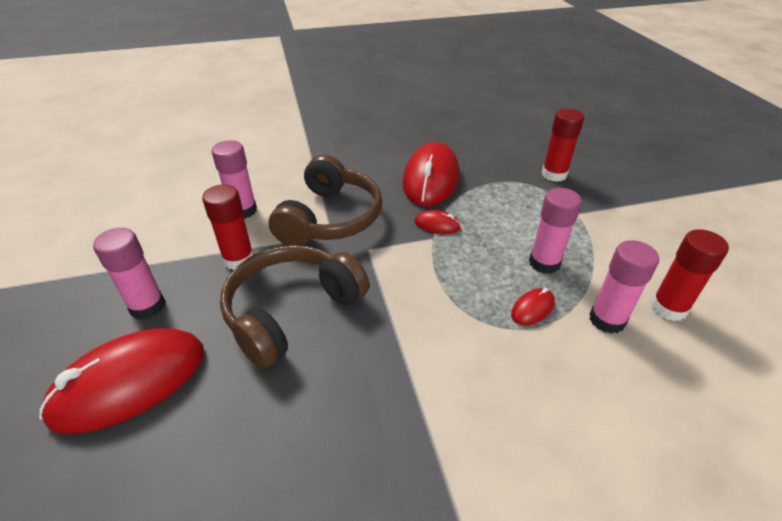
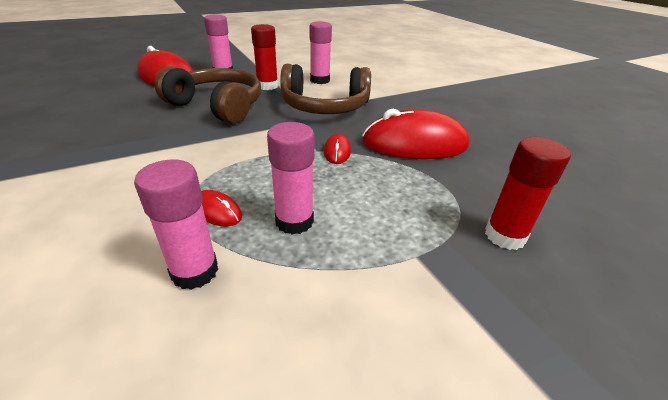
camera: 75 degrees right, 5 degrees down
(668, 308) = (213, 349): red glue stick -> none

